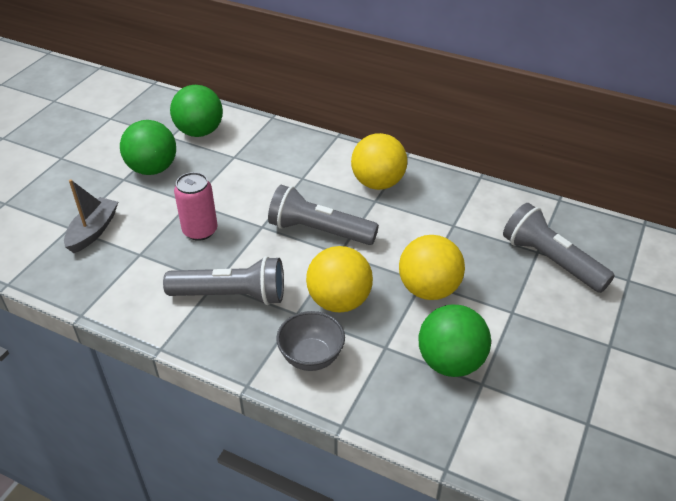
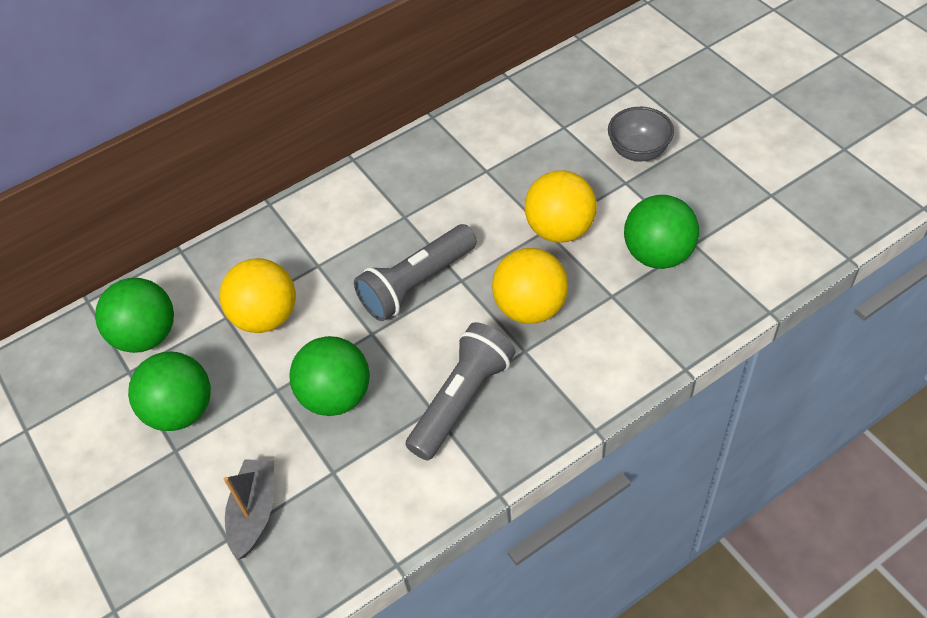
camera: 55 degrees left, 10 degrees up
(93, 231) = (254, 512): grey boat -> grey boat turned 45 degrees clockwise
(200, 231) = (336, 396): pink can -> green ball
(311, 357) = (590, 360): grey bowl -> grey bowl (638, 151)
(378, 183) = (379, 202): yellow ball -> yellow ball (266, 317)
(551, 261) = (582, 123): grey flashlight -> none

